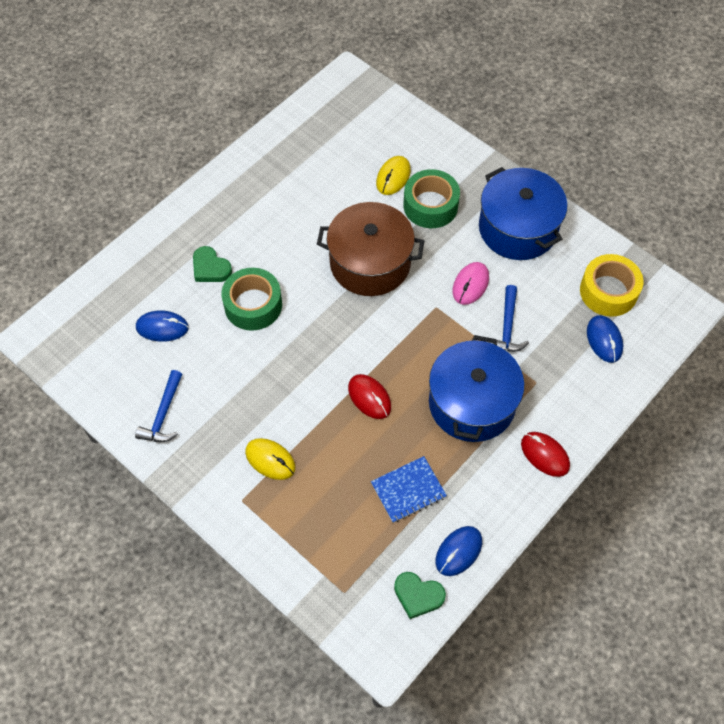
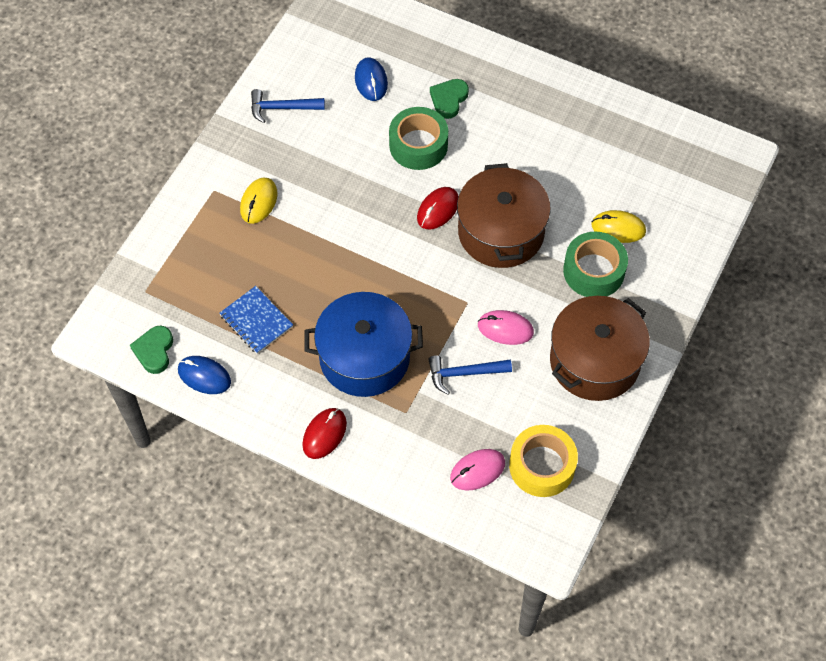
camera: 75 degrees right, 0 degrees up
(369, 397) = (345, 267): red mouse -> red mouse (438, 210)
(517, 228) = (594, 361): blue pot -> brown pot
(604, 340) = (477, 471): blue mouse -> pink mouse

